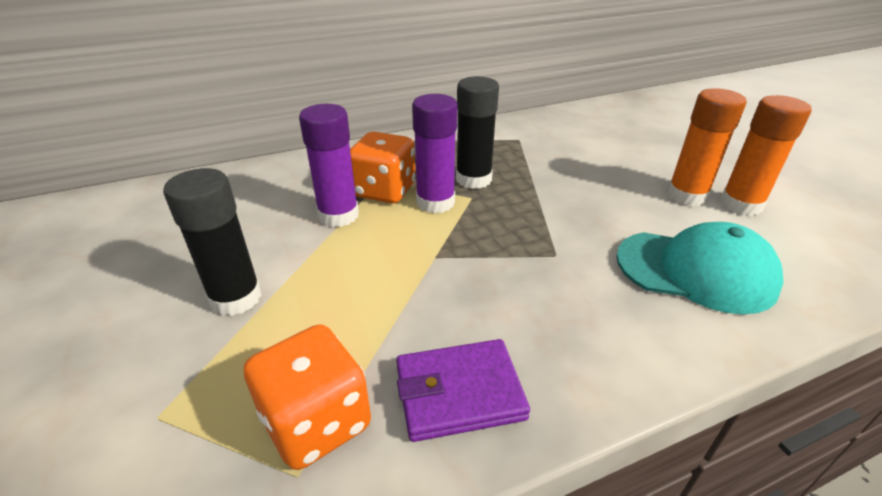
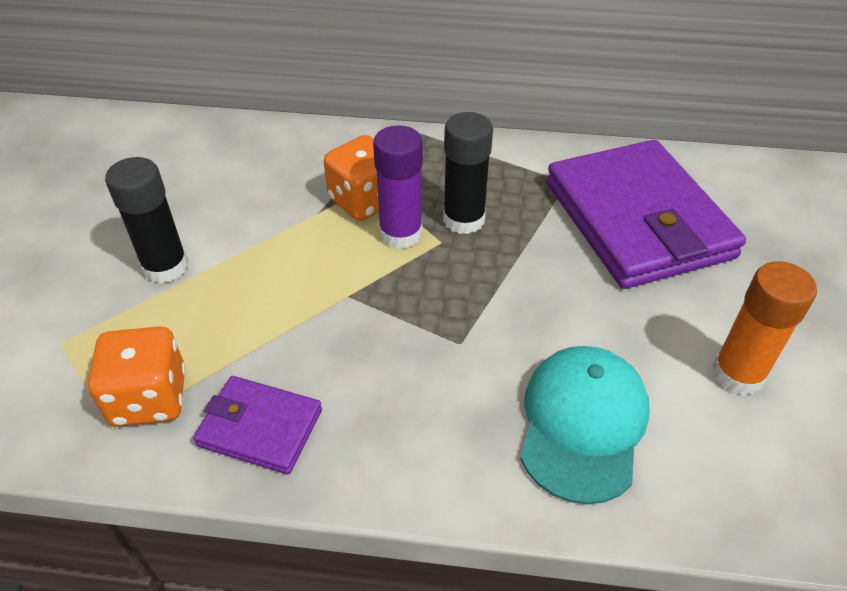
camera: 30 degrees right, 10 degrees up
(338, 215) = (301, 214): purple glue stick -> none
(585, 146) = (637, 220): none -> purple wallet
(686, 195) = (684, 335): orange glue stick -> none
(695, 271) = (582, 424): turquoise cap -> turquoise cap turned 120 degrees counterclockwise

